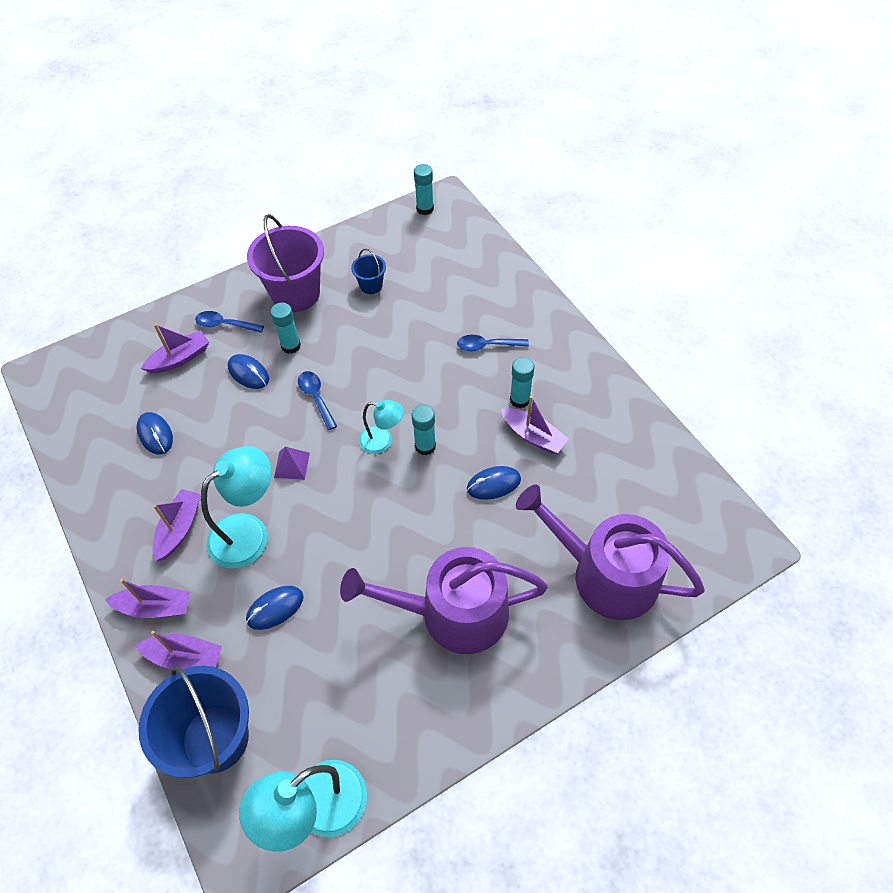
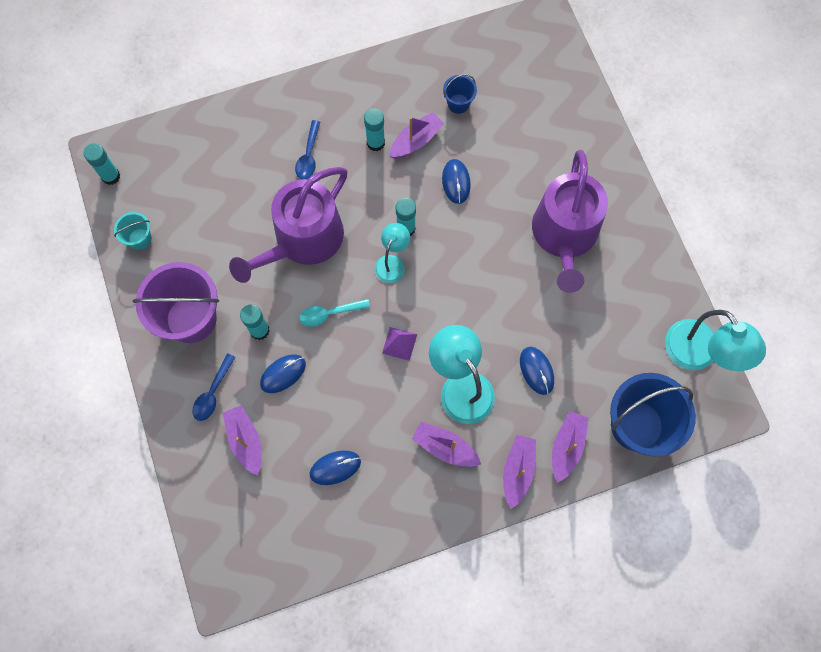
camera: 80 degrees left, 15 degrees up
(316, 397) = (329, 314): blue spoon -> turquoise spoon
(368, 241) = (140, 239): none -> turquoise bucket
(371, 285) = (202, 245): blue bucket -> blue bucket (458, 103)
(604, 574) = (552, 122): purple watering can -> purple watering can (303, 240)

